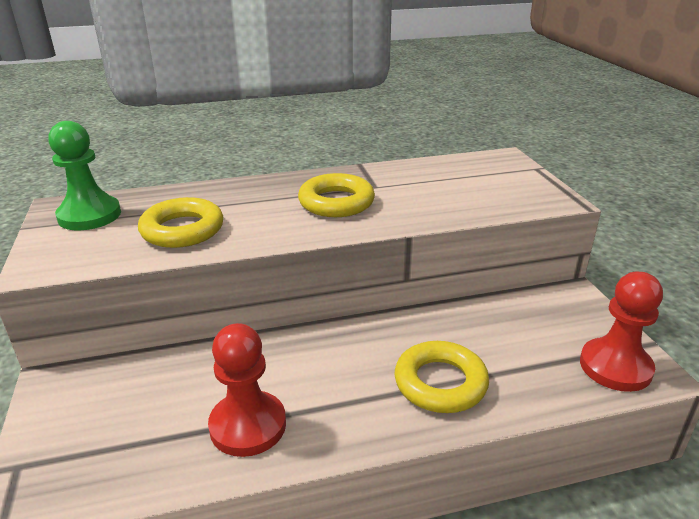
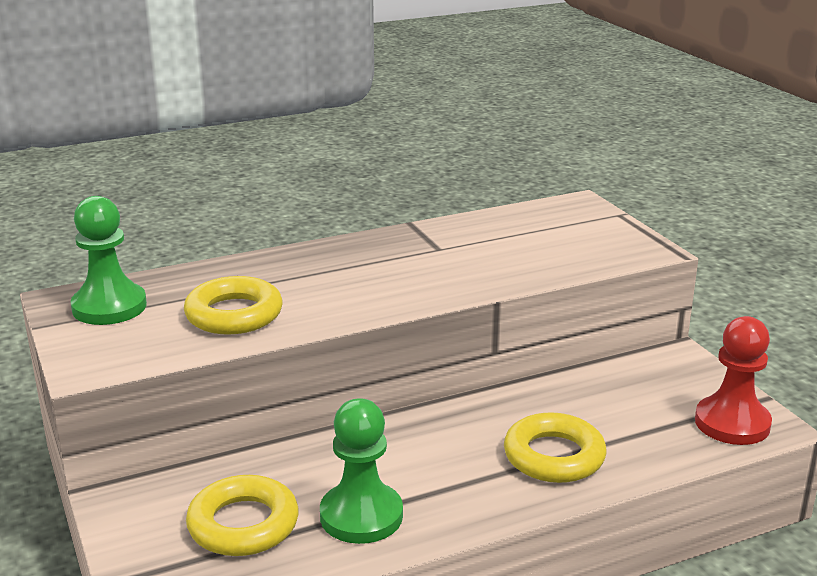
camera: 10 degrees left, 5 degrees down
(248, 425) = (361, 516): red pawn -> green pawn
(336, 202) = (400, 270): yellow ring -> yellow ring (243, 524)

